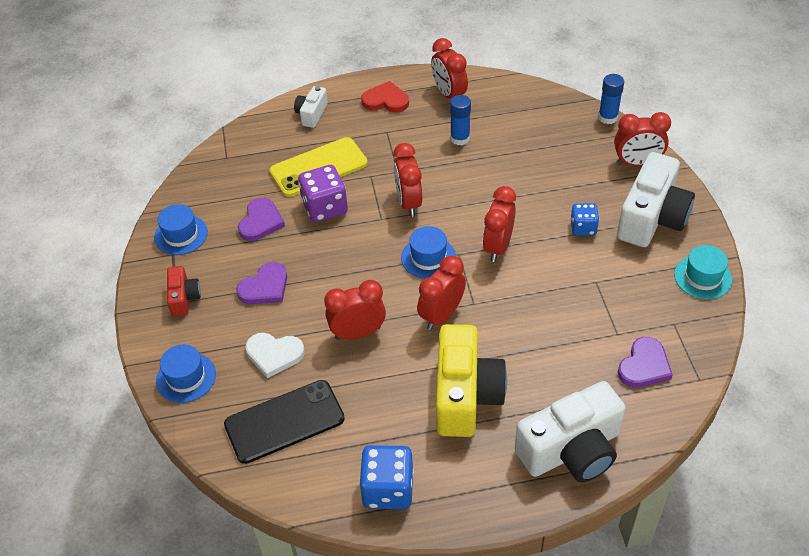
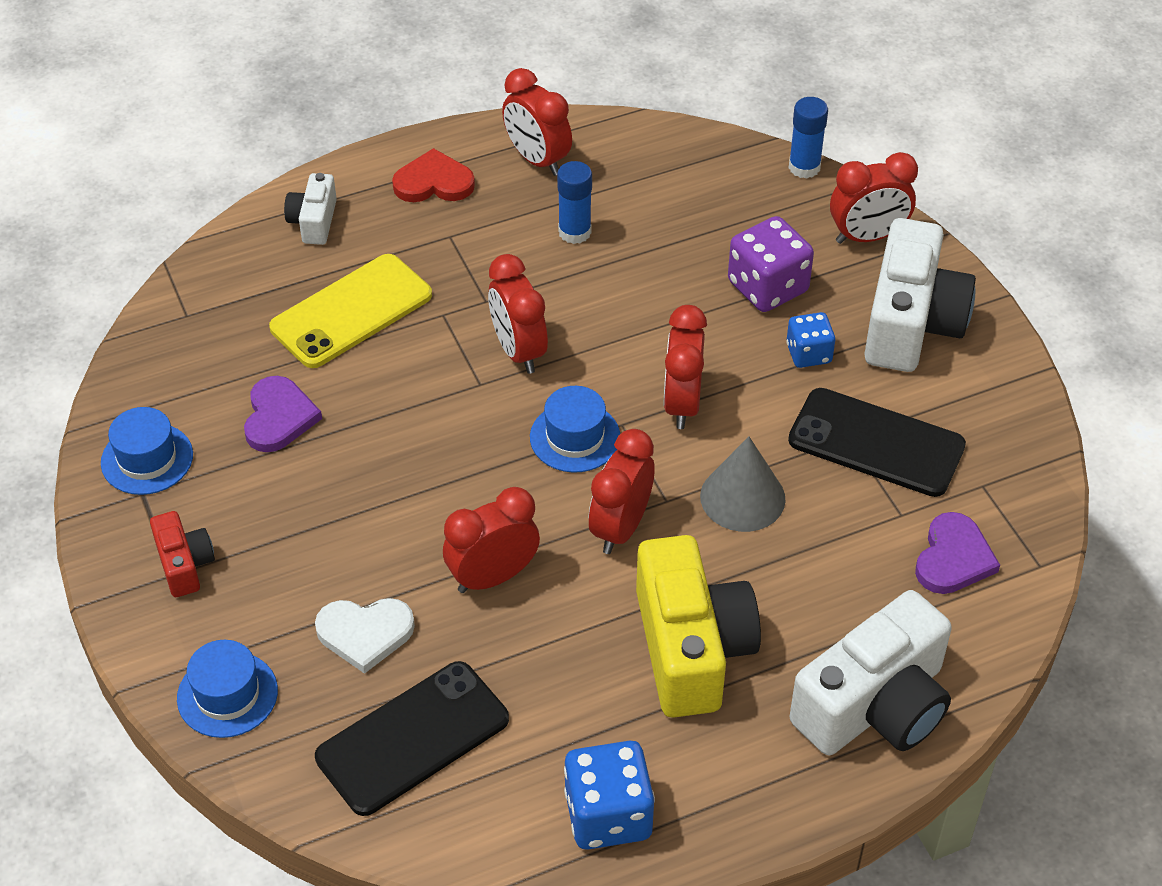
camera: 15 degrees left, 0 degrees up
(265, 287) = (317, 525): purple heart -> none
(325, 207) = (381, 378): purple dice -> purple dice (767, 287)
(520, 308) = (742, 497): none -> grey cone
(612, 287) = (876, 443): none -> black phone
(702, 277) = (1009, 406): turquoise hat -> none

